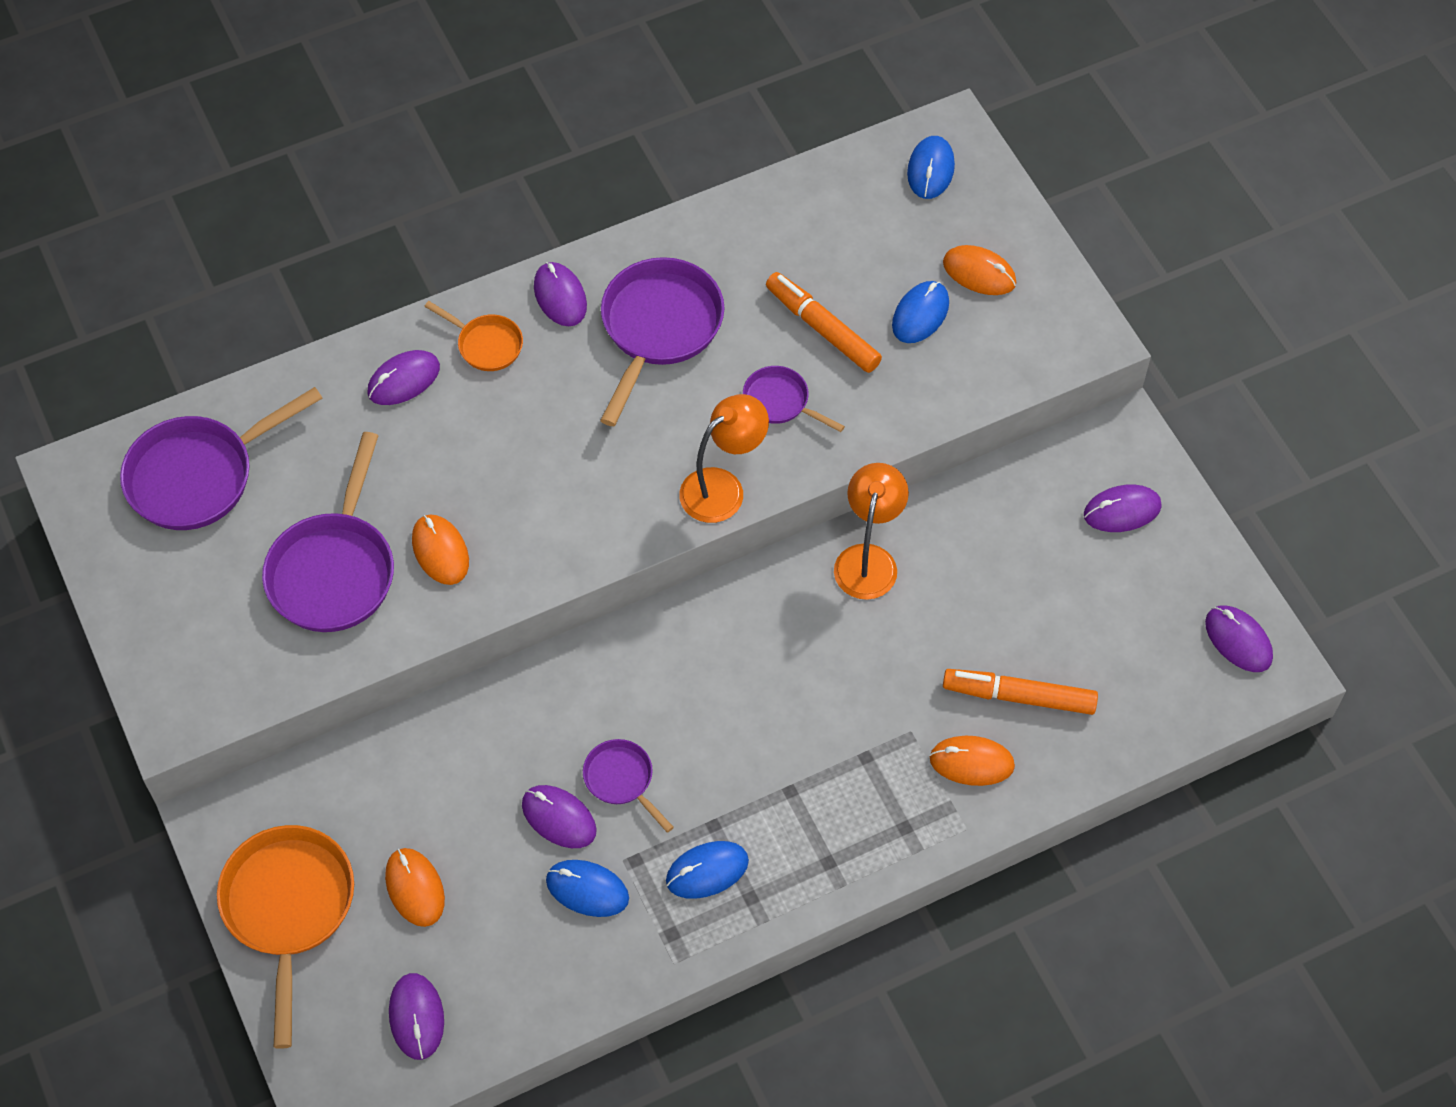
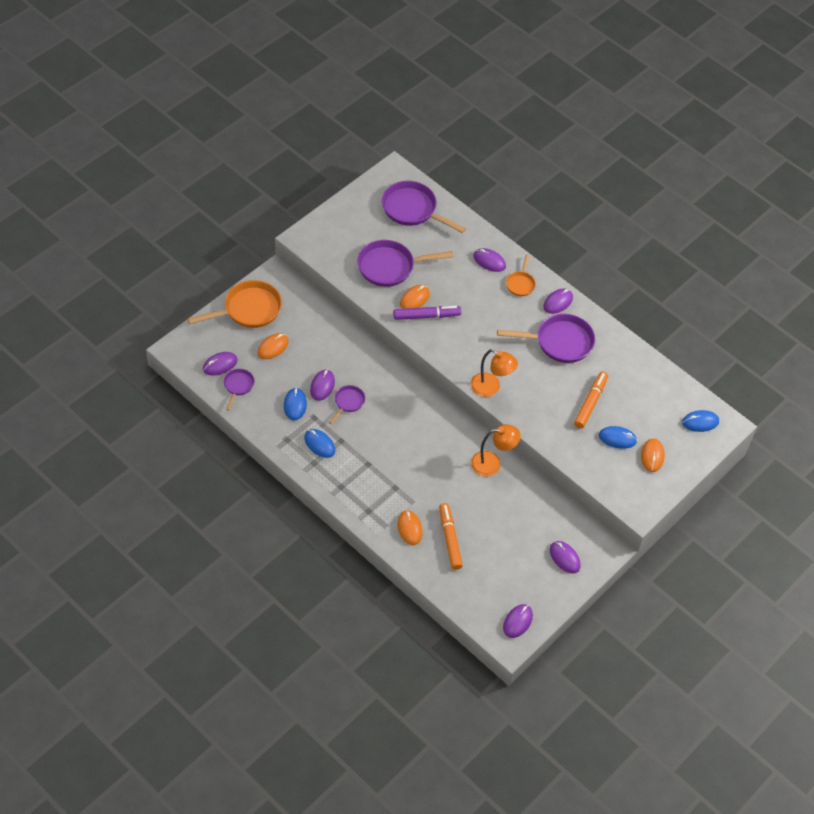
camera: 65 degrees right, 5 degrees down
(494, 544) = (426, 316): none -> purple marker
(780, 402) = (544, 397): purple pan -> purple pan (238, 386)

